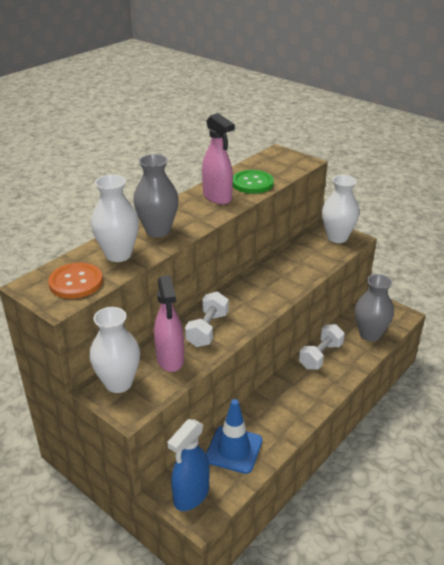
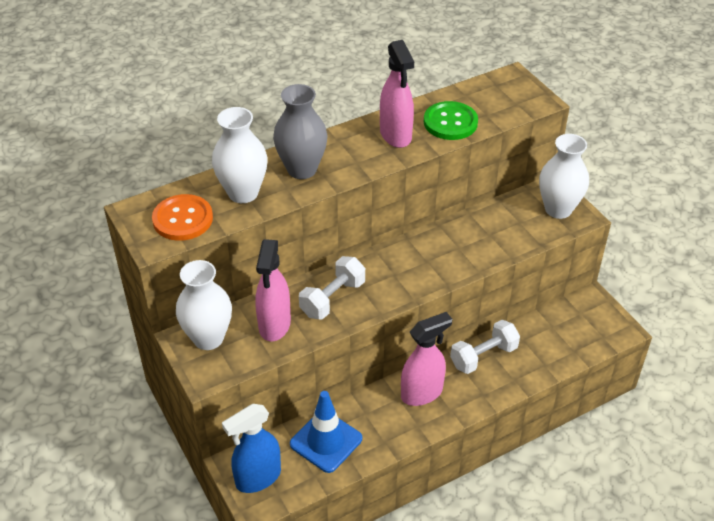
camera: 20 degrees right, 10 degrees up
(290, 393) = (422, 393): none -> pink spray bottle
(370, 334) = (561, 344): grey vase -> none

